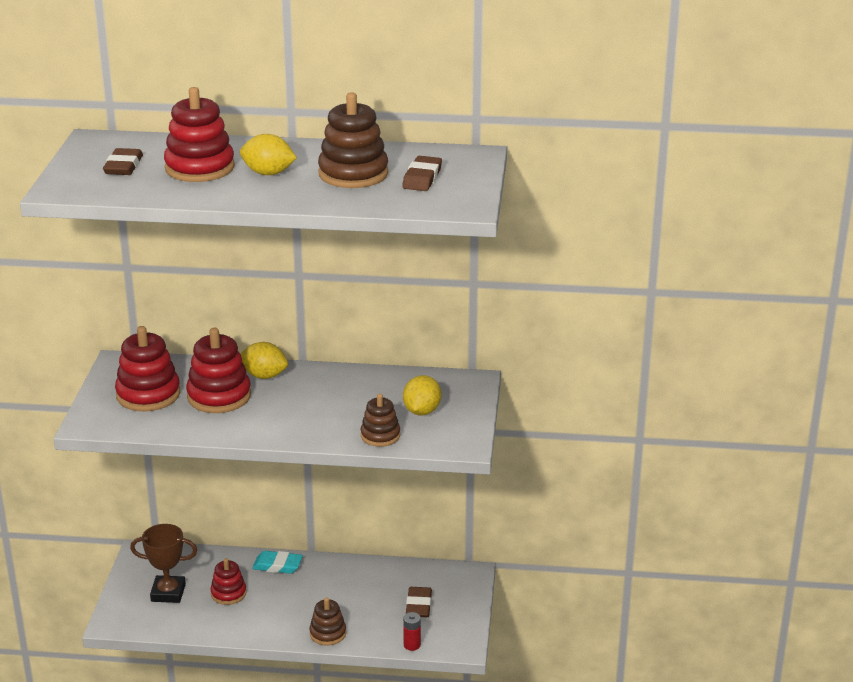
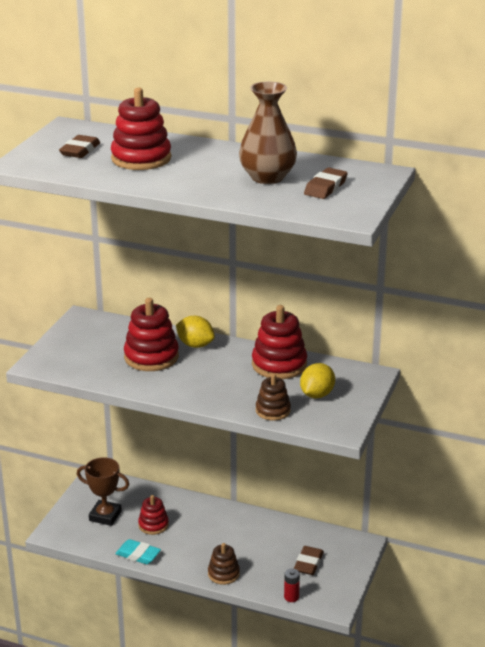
camera: 15 degrees right, 0 degrees up
(148, 394) = (95, 347): red stacking toy -> red stacking toy (279, 364)
(268, 173) = (195, 169): yellow lemon -> none
(277, 565) = (201, 508): turquoise eraser -> turquoise eraser (138, 555)
(353, 174) = (267, 177): brown stacking toy -> brown vase

